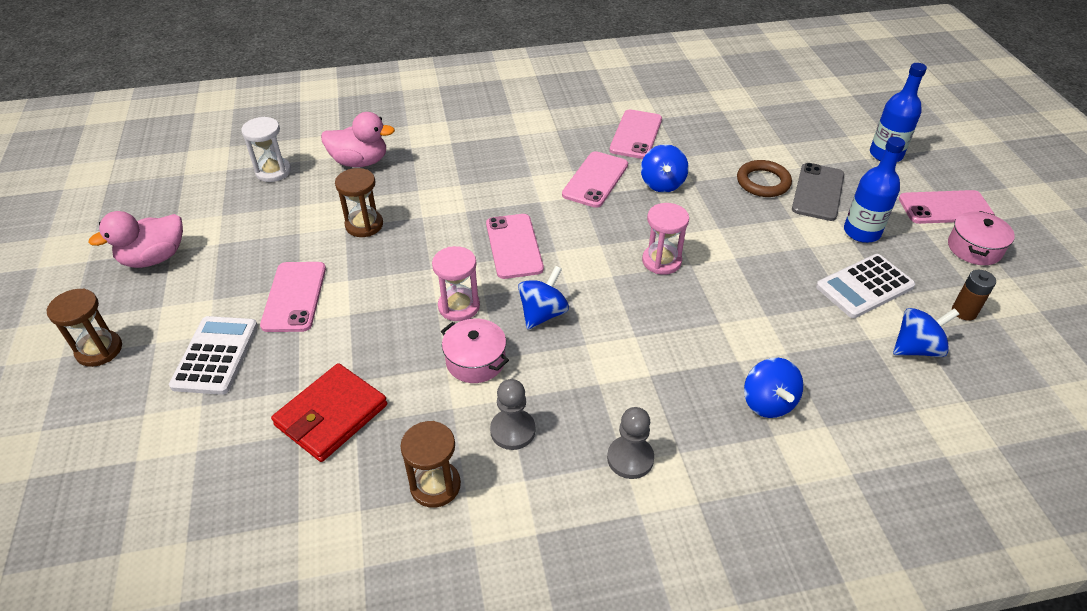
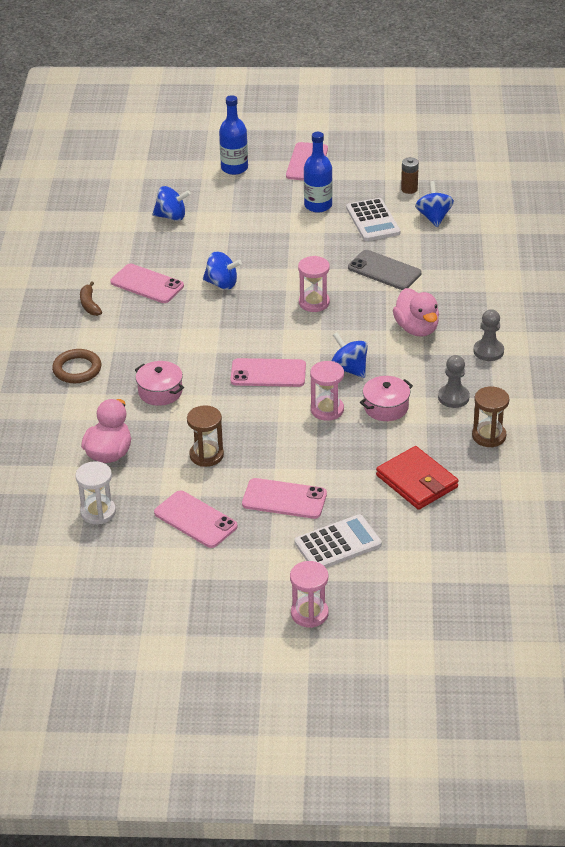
camera: 75 degrees left, 5 degrees down
(99, 350) = (309, 613): brown hourglass -> pink hourglass
(154, 258) = (200, 588): pink duck -> pink duck (417, 328)
(215, 355) = (337, 543): white calculator -> white calculator turned 135 degrees clockwise
(586, 107) = (89, 304): none -> brown banana
(595, 180) = (200, 317): pink phone -> pink phone (195, 520)
(763, 182) = (242, 234): brown ring -> brown ring (77, 369)
(768, 402) = (460, 287): blue spinning top -> blue spinning top (171, 216)
(818, 192) = (265, 212): grey phone -> grey phone (384, 270)
(974, 248) = (353, 165): pink pot -> pink pot (160, 392)

